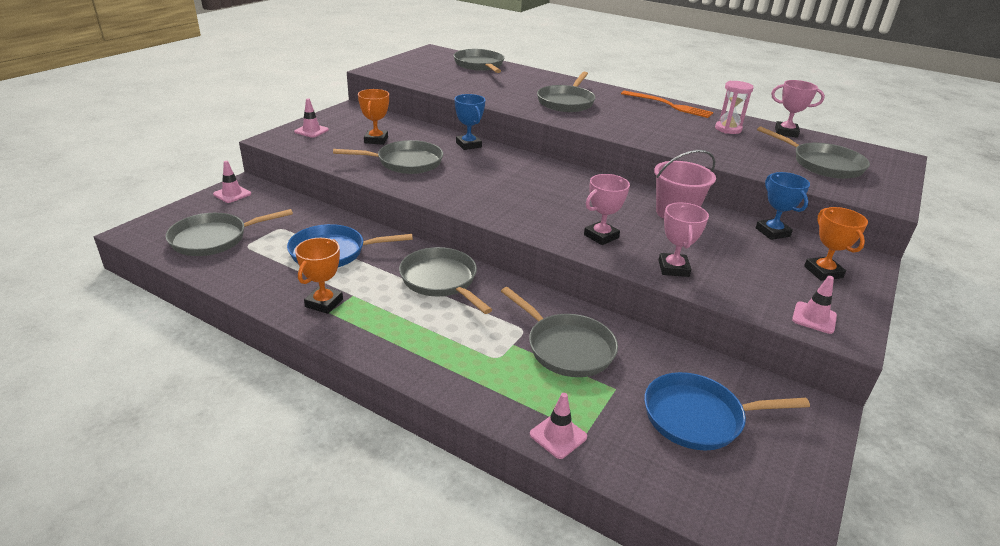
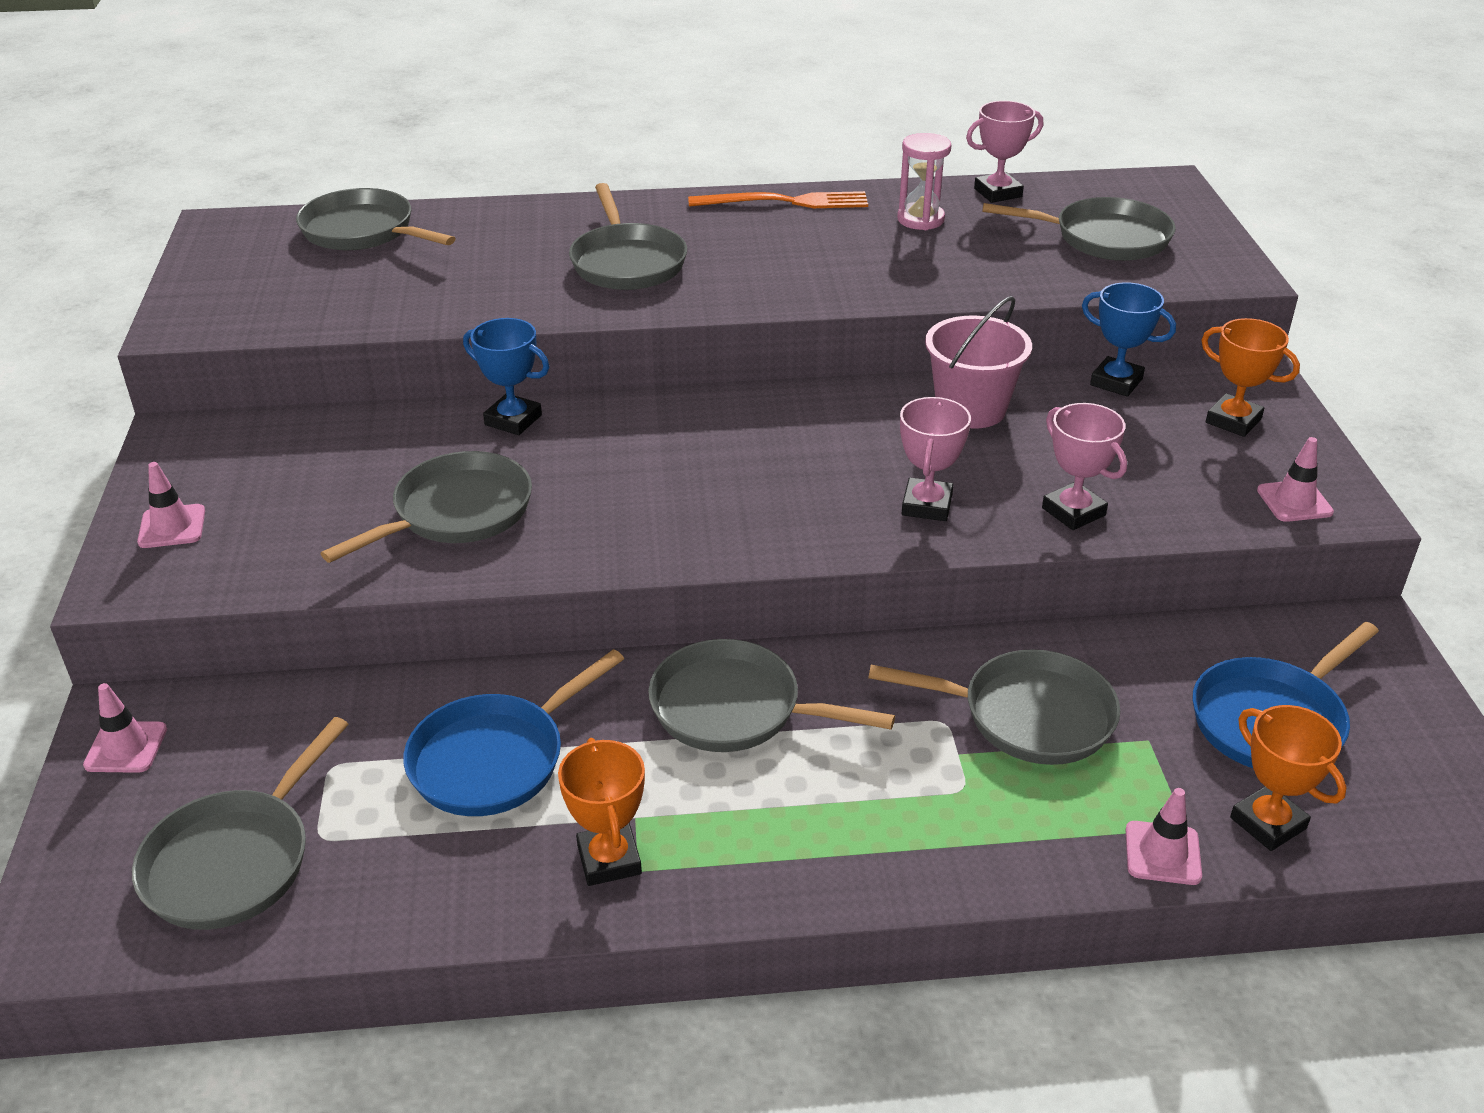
camera: 35 degrees left, 5 degrees up
(376, 140) = (332, 488): orange trophy -> orange trophy (1268, 823)

